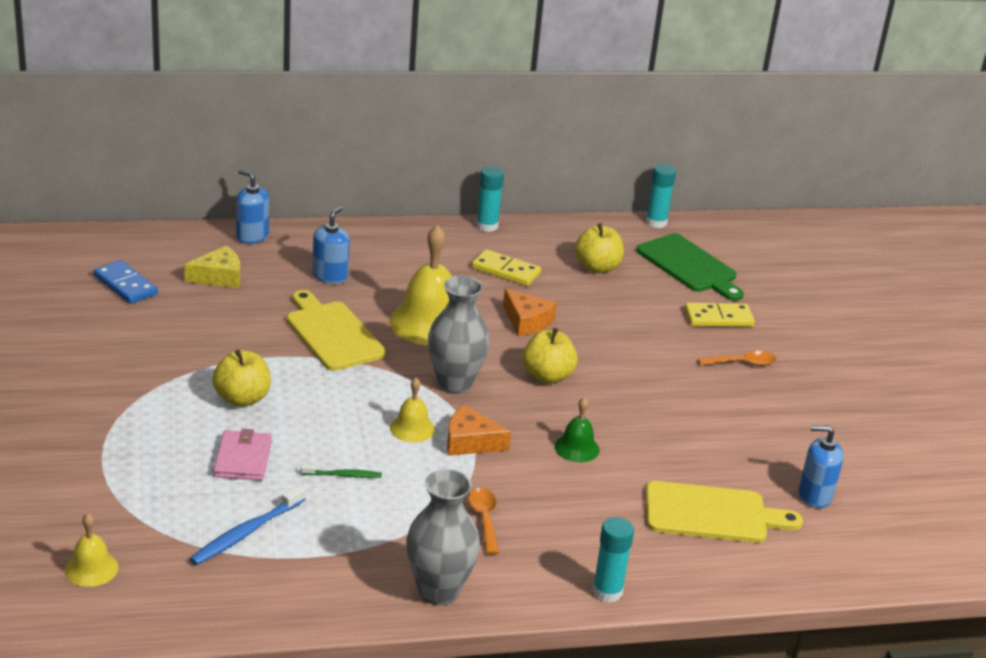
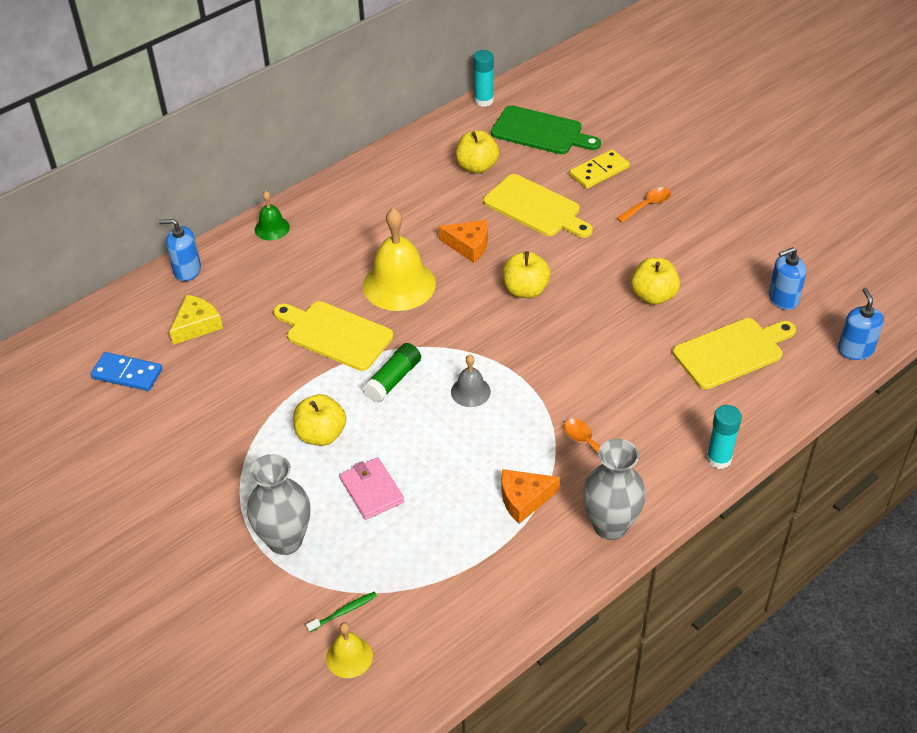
camera: 25 degrees left, 15 degrees up
(247, 532) = (434, 555): blue toothbrush -> none
(330, 276) = (284, 279): blue soap dispenser -> blue soap dispenser (855, 350)
(343, 475) = (458, 463): green toothbrush -> green toothbrush (343, 612)
(349, 388) = (393, 380): none -> green glue stick
(412, 428) = (470, 391): yellow bell -> grey bell
(454, 384) = (466, 333): grey vase -> grey vase (285, 541)
(470, 442) = (521, 381): orange cheese -> orange cheese (524, 499)
(487, 226) = (362, 166): turquoise glue stick -> none
(506, 271) = (413, 204): yellow domino -> none
(577, 448) = (598, 344): green bell -> green bell (272, 228)
(623, 320) = (535, 208): none -> yellow cutting board
(674, 434) = (653, 296): none -> yellow apple

